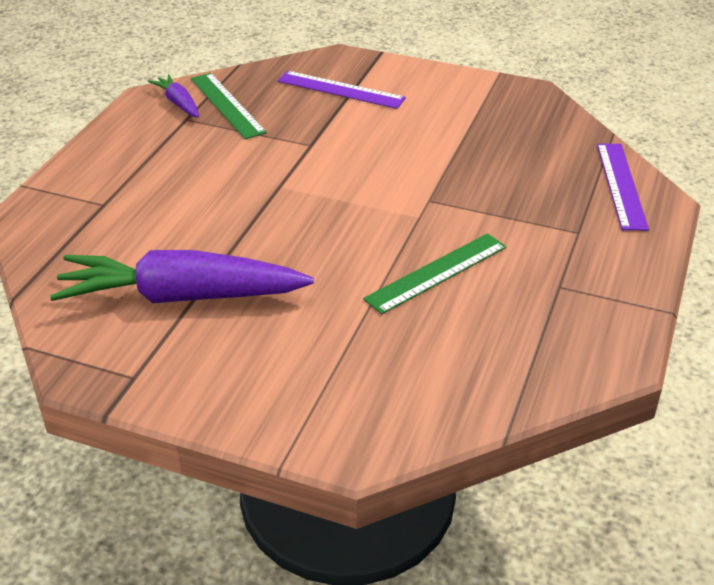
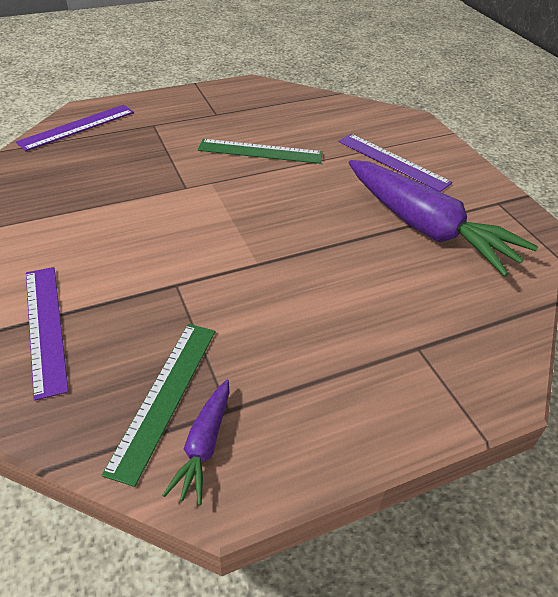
camera: 135 degrees left, 5 degrees up
(297, 354) = (392, 162): none -> purple ruler

